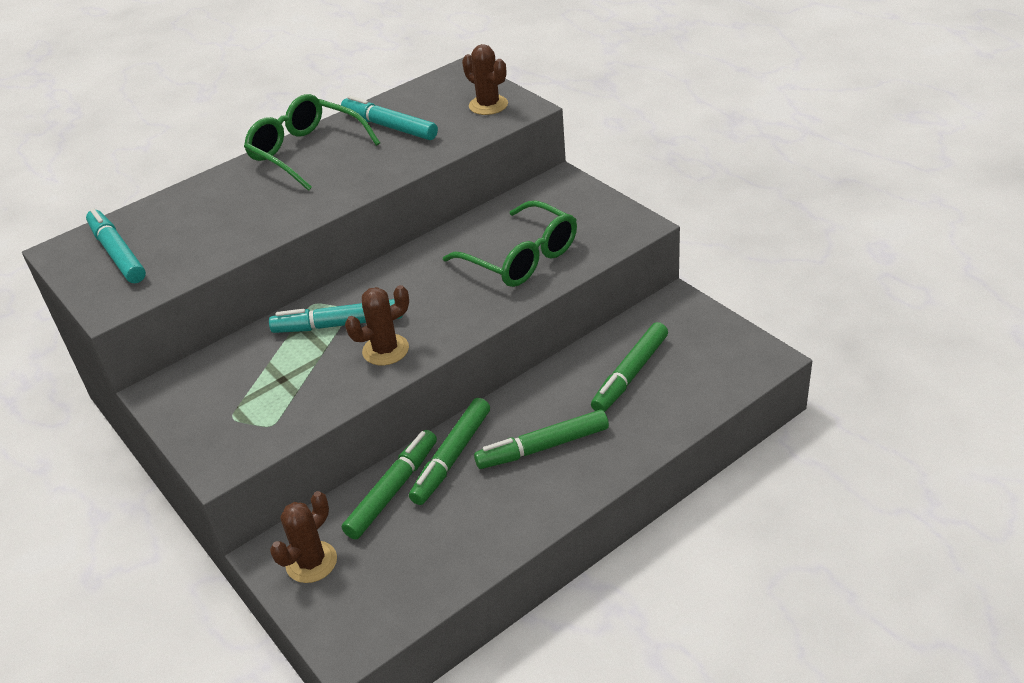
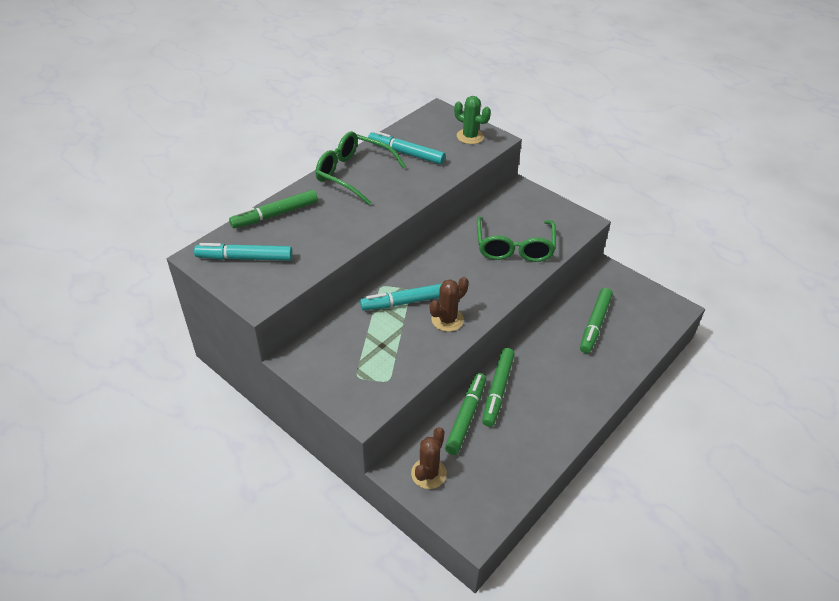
camera: 15 degrees left, 5 degrees up
(117, 253) = (245, 258): turquoise marker -> turquoise marker turned 45 degrees counterclockwise
(488, 105) = (470, 136): brown cactus -> green cactus
(521, 258) = (514, 247): green glasses -> green glasses turned 60 degrees clockwise
(542, 447) = (555, 379): green marker -> green marker (275, 215)

